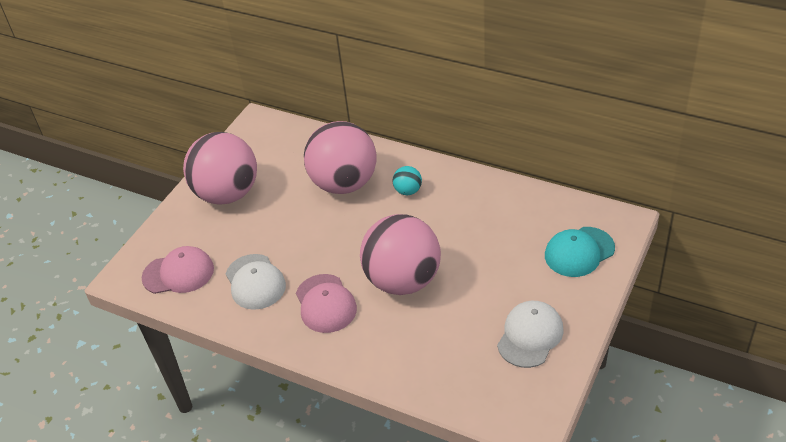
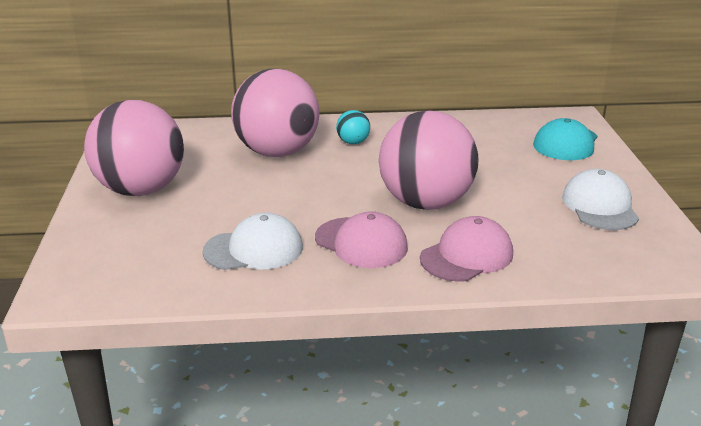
camera: 35 degrees left, 15 degrees down
(178, 273) = (139, 269): pink cap -> pink cap (467, 256)
(255, 282) = (254, 249): white cap -> white cap turned 45 degrees counterclockwise

